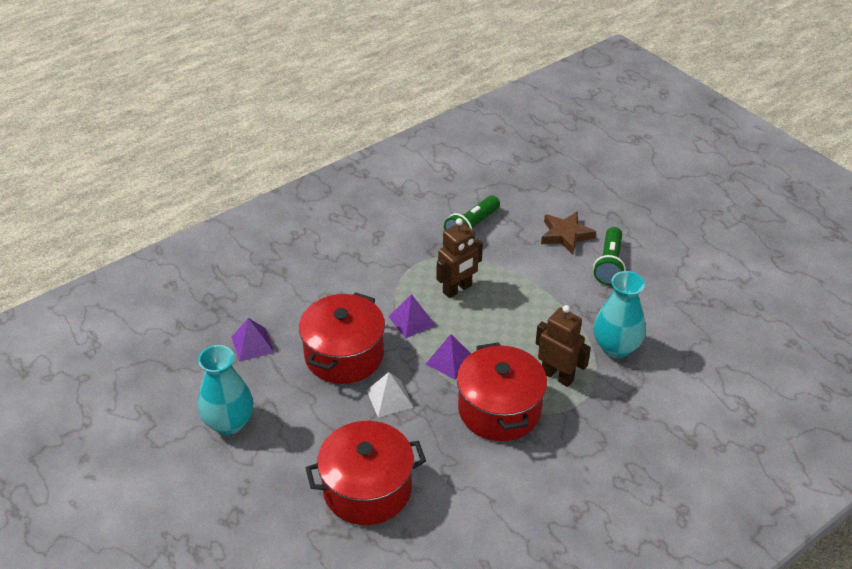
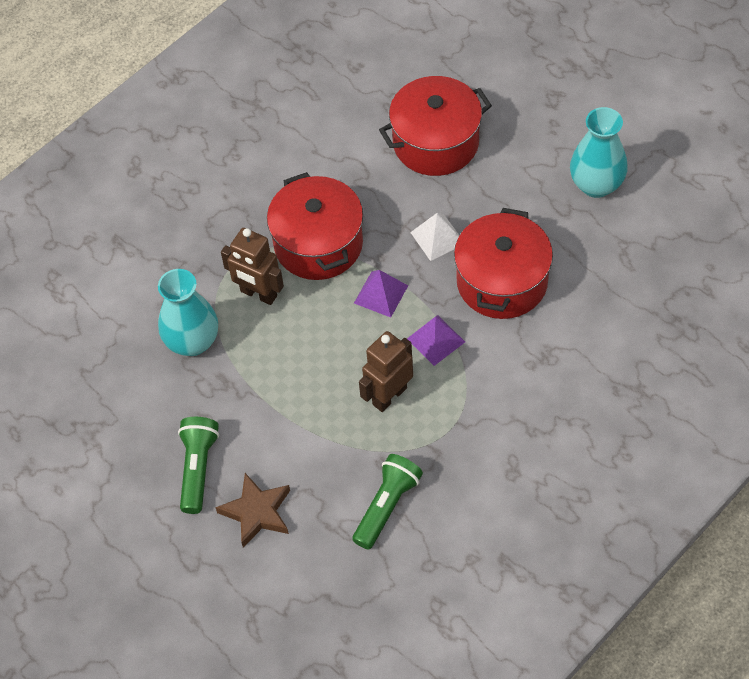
camera: 175 degrees right, 15 degrees up
(252, 344) = (610, 278): purple pyramid -> none

